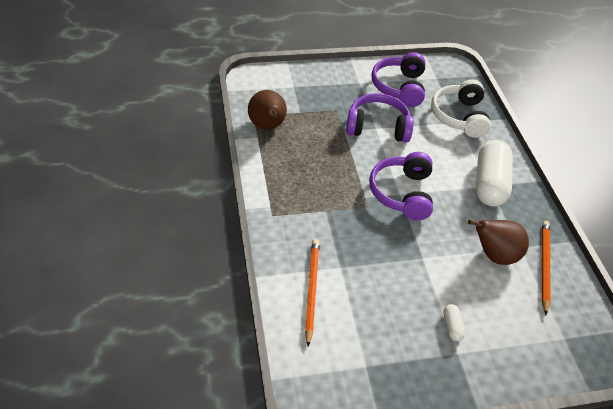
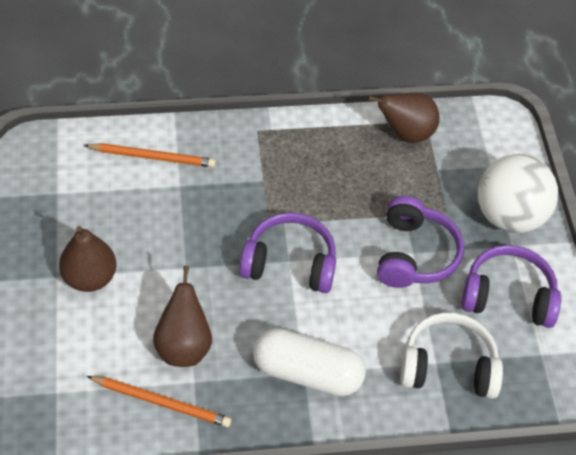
camera: 95 degrees right, 5 degrees up
(335, 81) = (509, 216): none -> white ball
(452, 326) = (90, 278): white capsule -> brown pear

